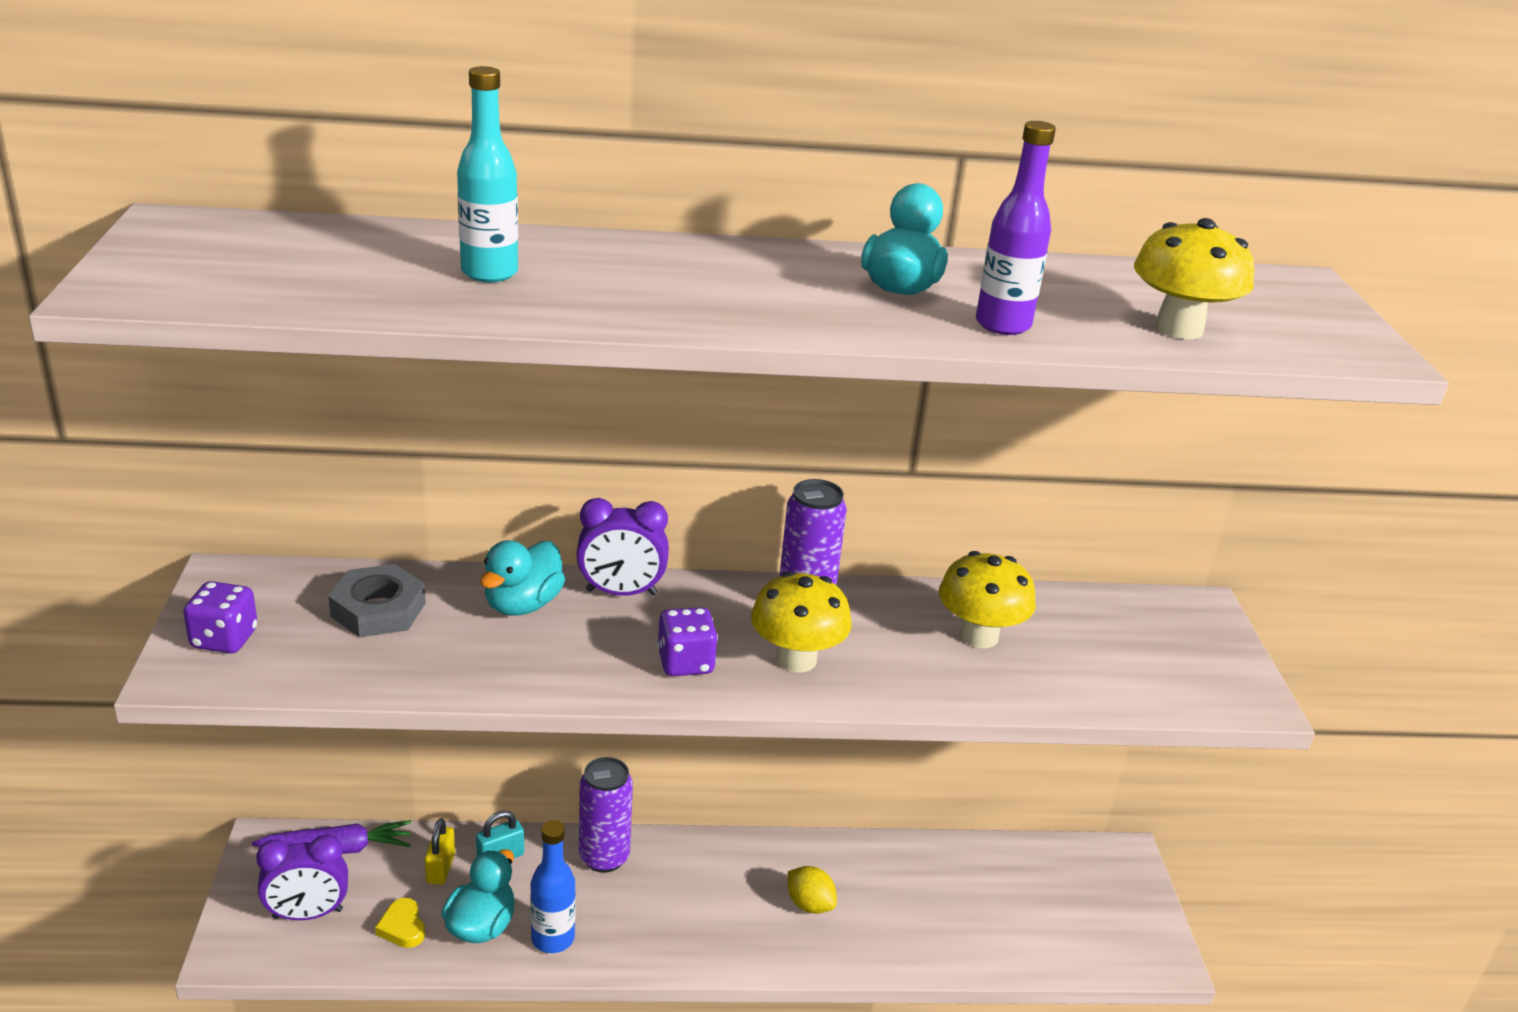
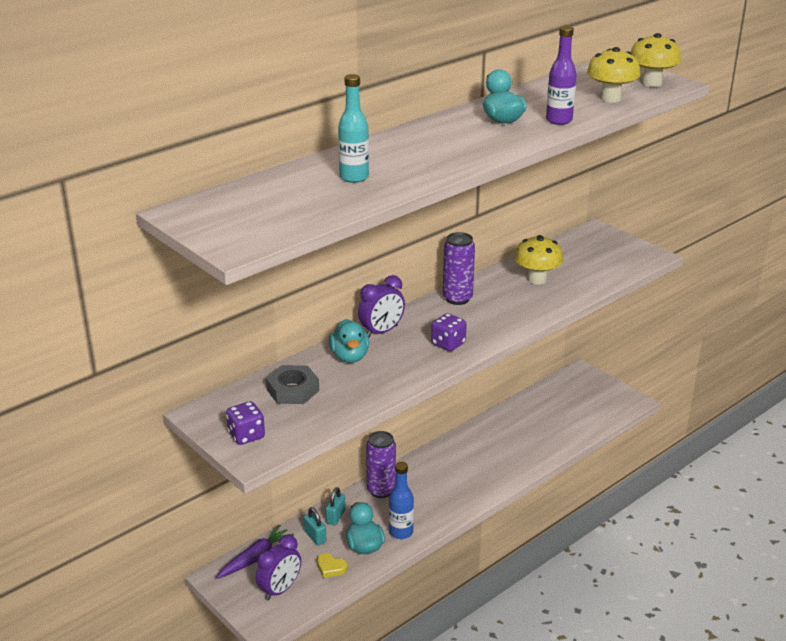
camera: 35 degrees left, 0 degrees up
(441, 868) = (315, 537): yellow padlock -> turquoise padlock
(796, 659) = (486, 321): yellow mushroom -> yellow mushroom (651, 83)
(809, 904) = (486, 458): yellow lemon -> none

